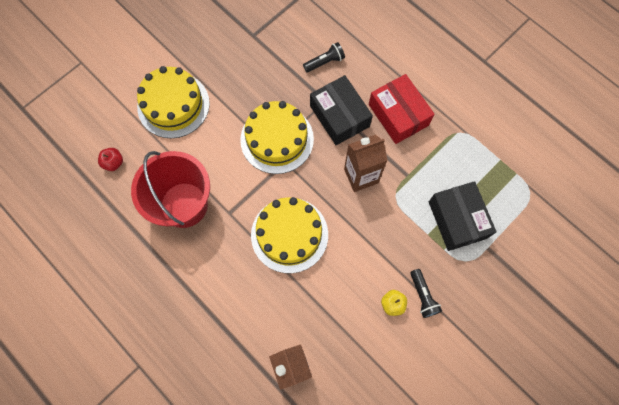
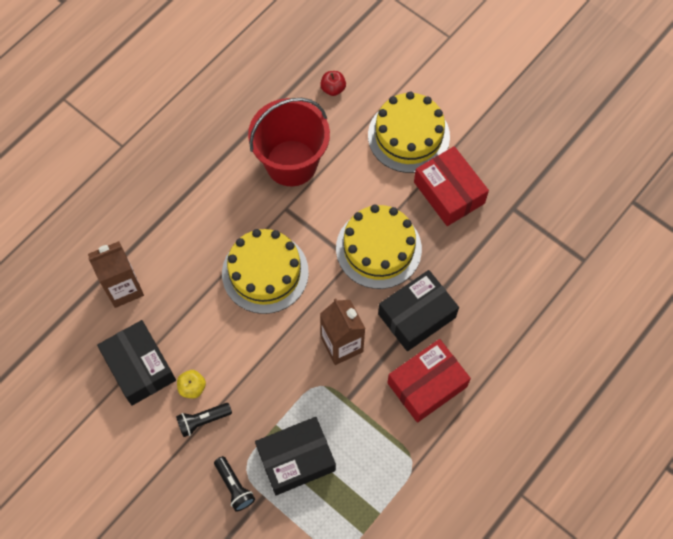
camera: 85 degrees right, 5 degrees down
(232, 80) = (449, 192): none -> red box
(325, 62) = (488, 293): black flashlight -> black flashlight (234, 486)
(371, 352) = (139, 367): none -> black box

